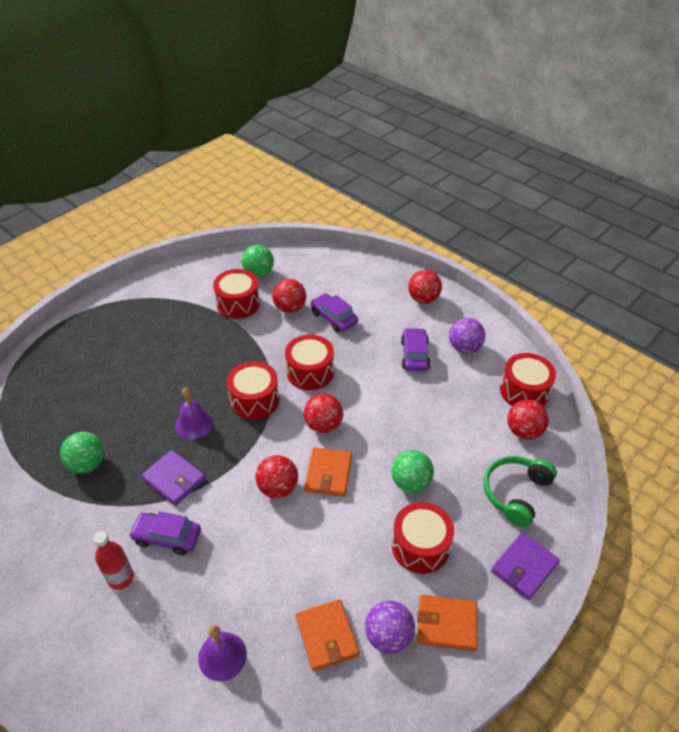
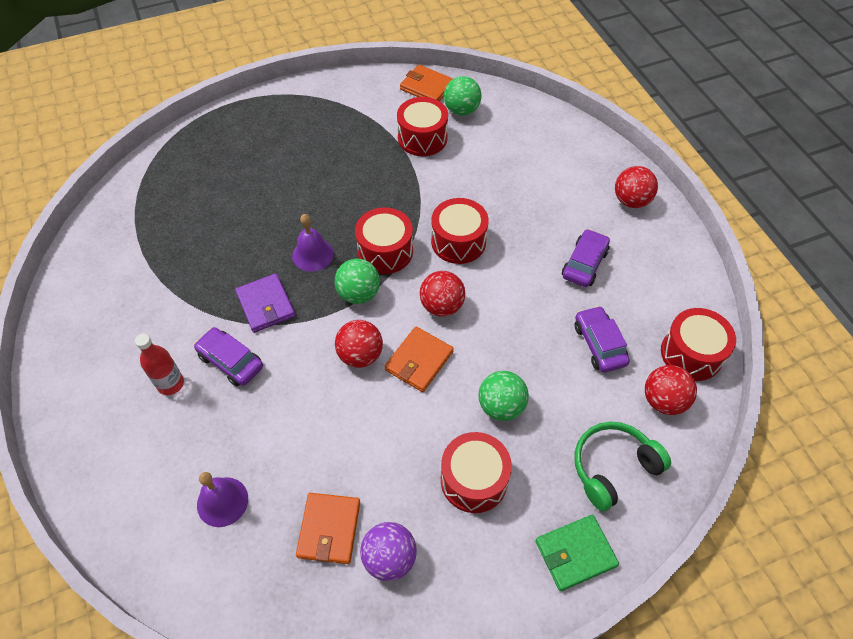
camera: 25 degrees right, 10 degrees up
(87, 464) = (195, 258): green ball -> green ball (359, 294)
(290, 308) = (474, 161): red ball -> none
(334, 318) = (516, 189): purple car -> purple car (599, 344)
(446, 624) = (456, 574): orange wallet -> orange wallet (427, 87)
(464, 348) = (648, 276): purple ball -> none
(524, 567) = (575, 553): purple wallet -> green wallet

